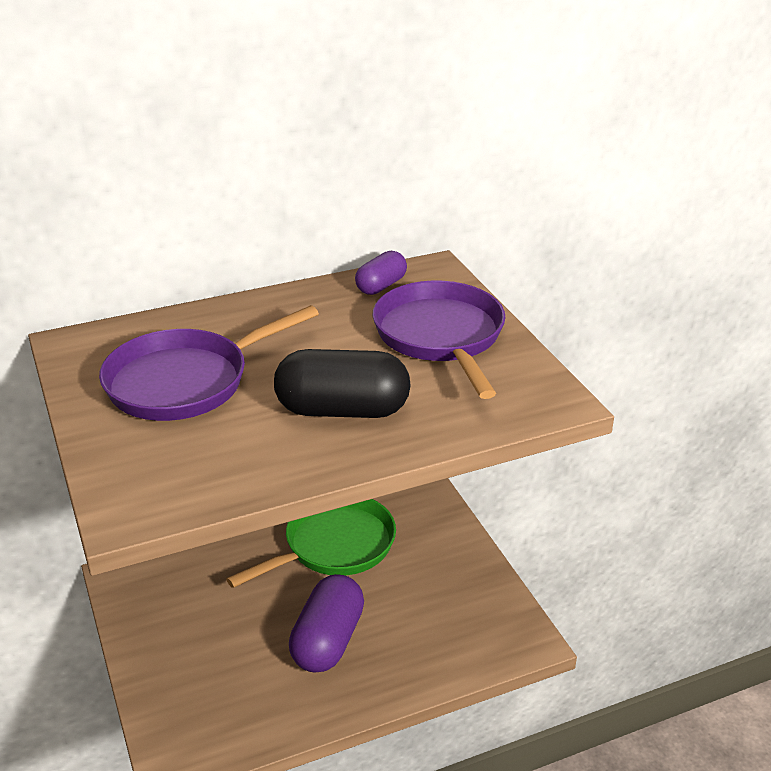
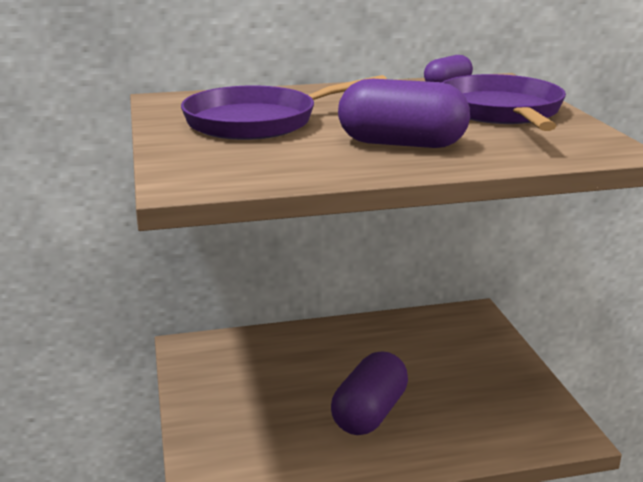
camera: 10 degrees right, 10 degrees down
(333, 546) = (383, 344): green pan -> none
(342, 410) = (402, 144): black capsule -> purple capsule

